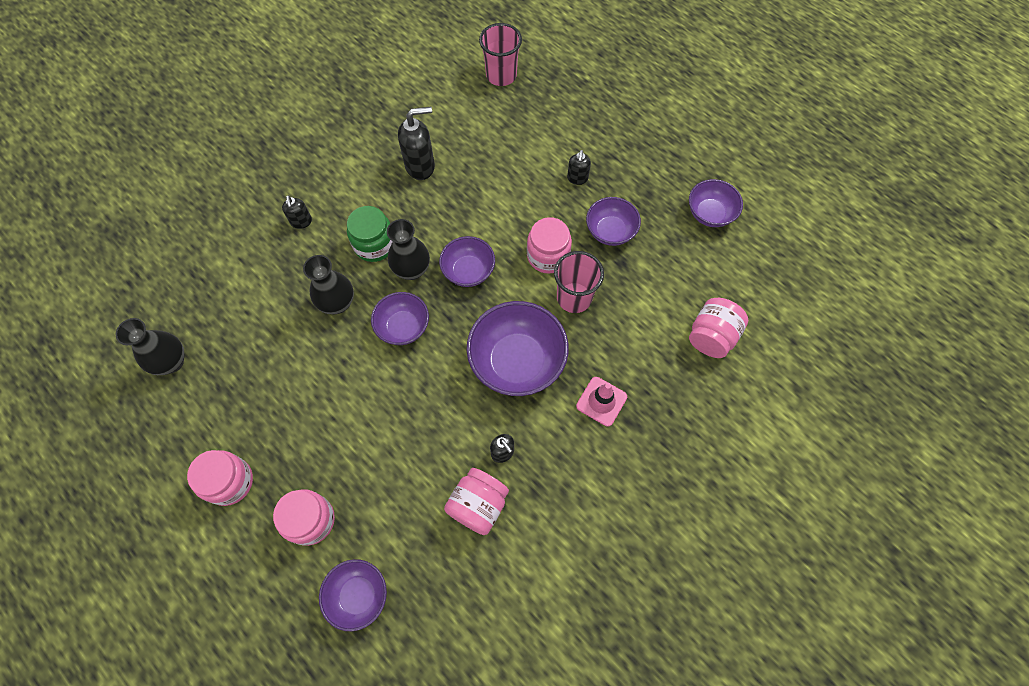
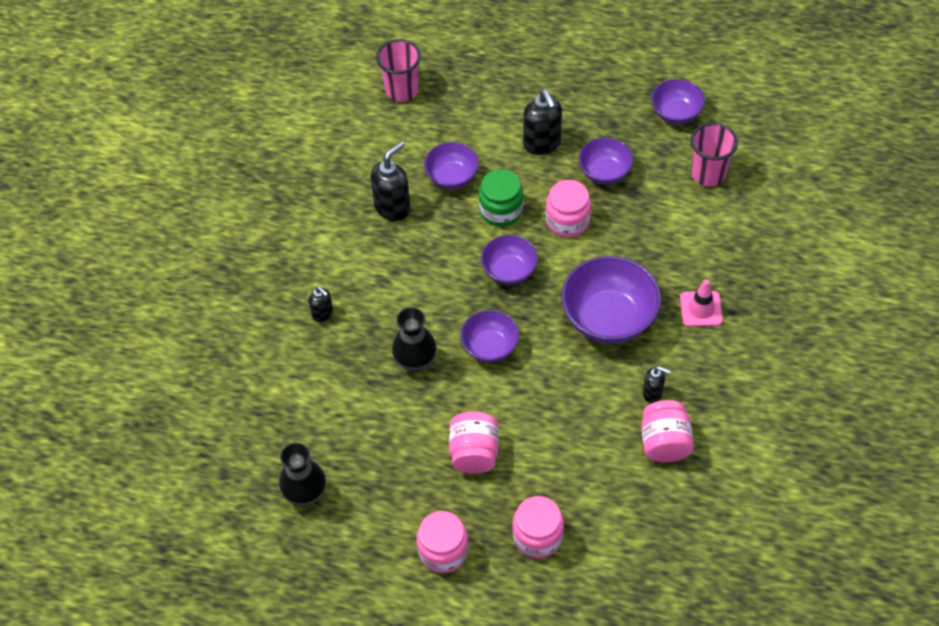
camera: 30 degrees left, 10 degrees down
(358, 595) = (623, 564): purple bowl -> purple bowl (452, 177)
(374, 244) = (407, 295): green jar -> green jar (501, 210)
(412, 270) = (458, 297): black vase -> none
(574, 298) = (616, 242): pink cup -> pink cup (708, 174)
(577, 178) = (542, 144): black soap dispenser -> black soap dispenser, size x1.77
(711, 336) = (749, 210): pink jar -> pink jar (474, 453)

